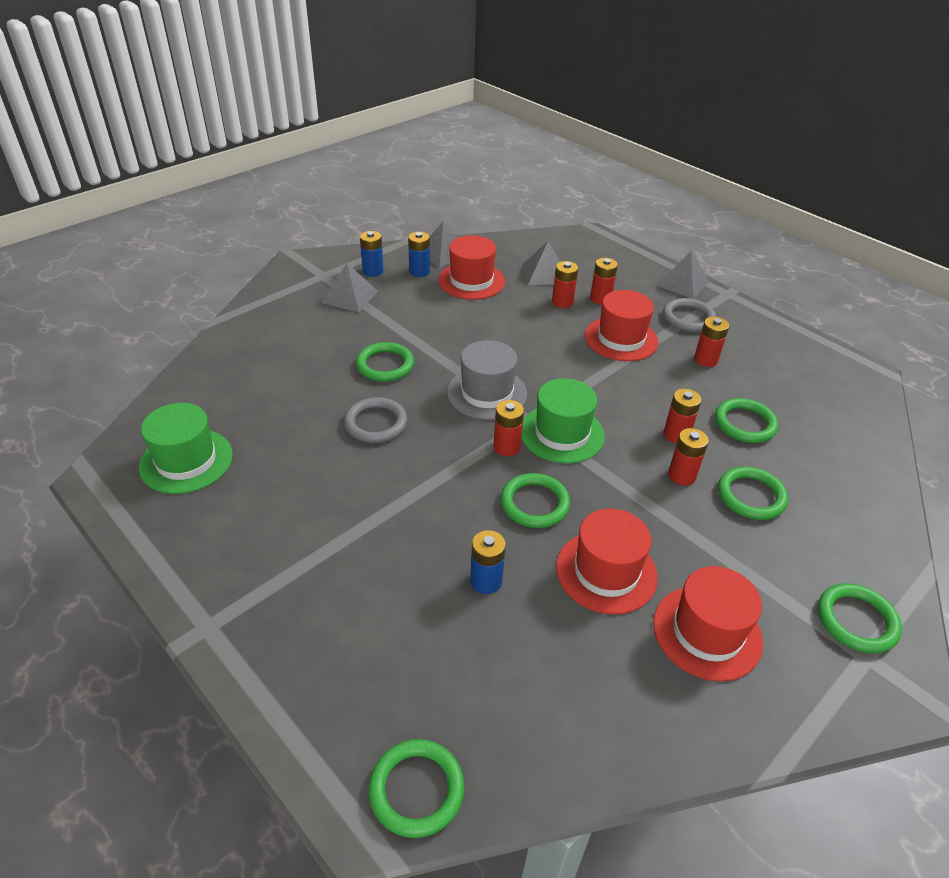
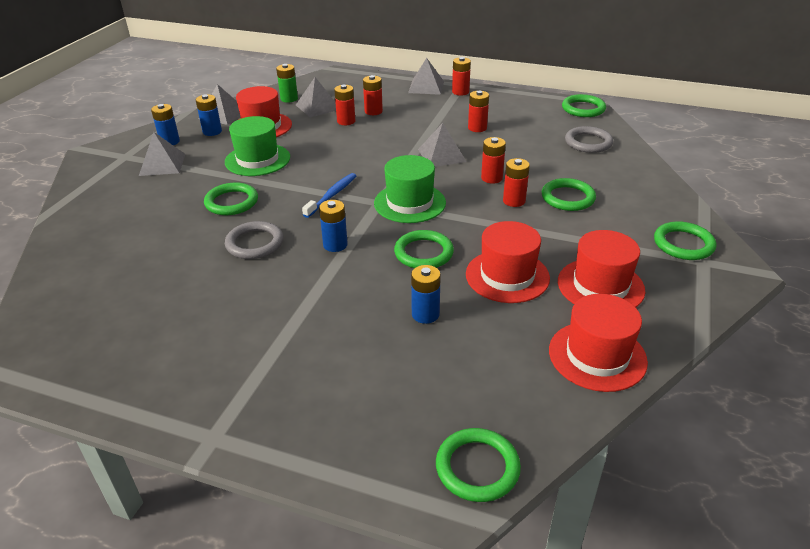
camera: 25 degrees left, 5 degrees down
(186, 461) = (96, 327): green hat -> green hat (257, 160)
(451, 456) = (335, 245): none -> blue battery
(487, 393) = (332, 195): grey hat -> blue toothbrush
(506, 447) = (374, 225): red battery -> red battery (460, 92)
(521, 254) = (289, 99): none -> green battery
(621, 339) = (408, 132): red hat -> red hat (597, 356)
(639, 383) = (442, 155): none -> grey pyramid
(688, 318) = (446, 107): grey ring -> grey ring (588, 142)
(744, 423) = (532, 157): green ring -> green ring (583, 109)

